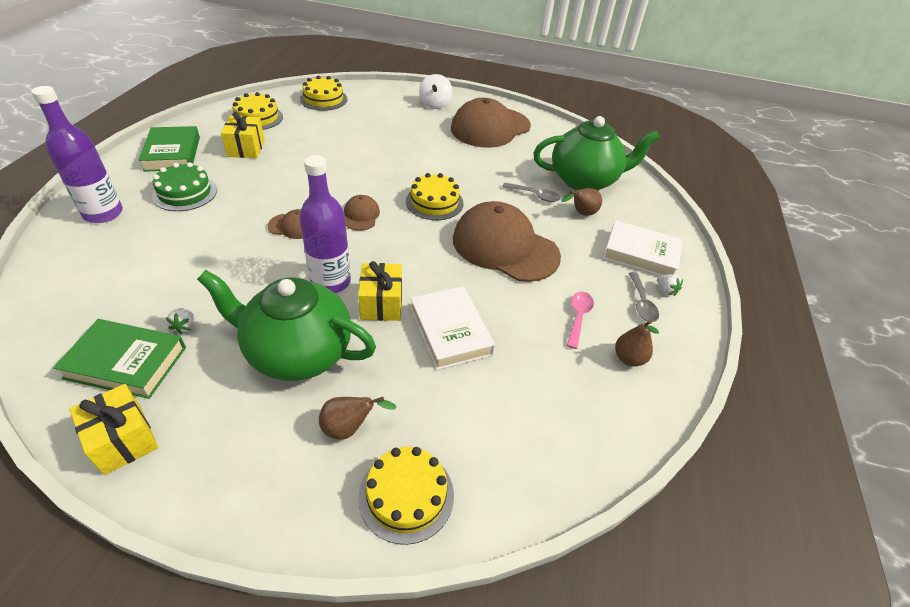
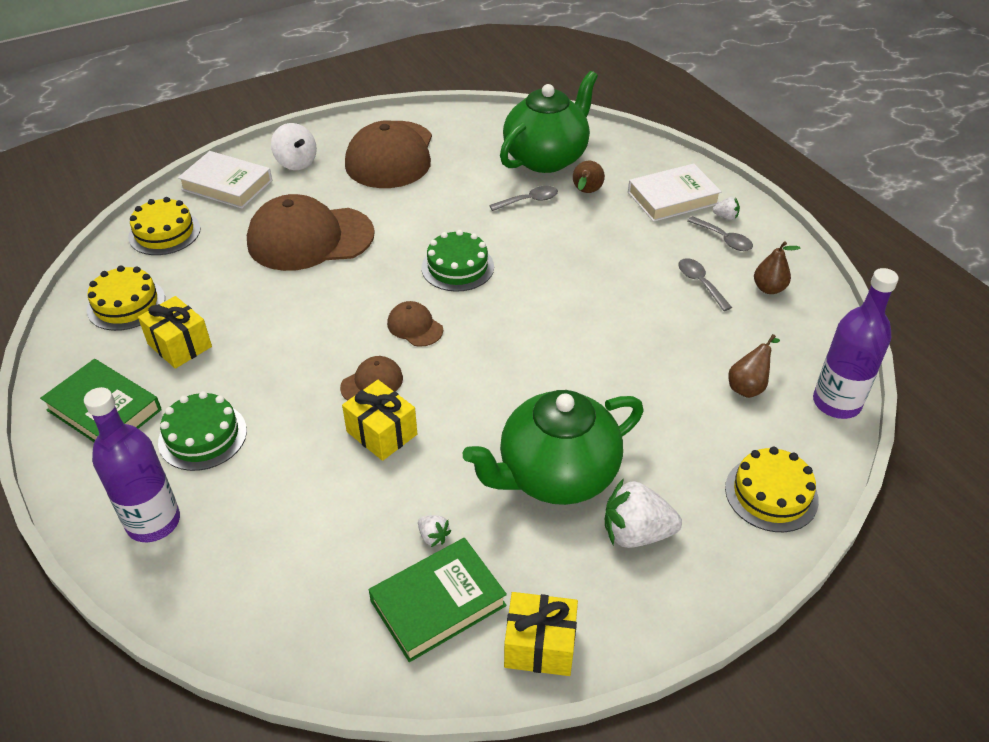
camera: 40 degrees left, 0 degrees up
(281, 431) = (636, 533): none -> white strawberry
(331, 282) = (487, 402): purple bottle -> purple bottle (836, 403)
(349, 428) = (675, 489): brown pear -> brown pear (748, 386)
(381, 303) = (555, 386): yellow gift -> yellow gift (382, 433)
(434, 202) = (457, 267): yellow cake -> green cake
(450, 331) = (635, 365): white book -> white book (227, 185)
(505, 247) = (573, 266): brown cap -> brown cap (310, 238)
(578, 317) = (700, 283): pink spoon -> grey spoon

